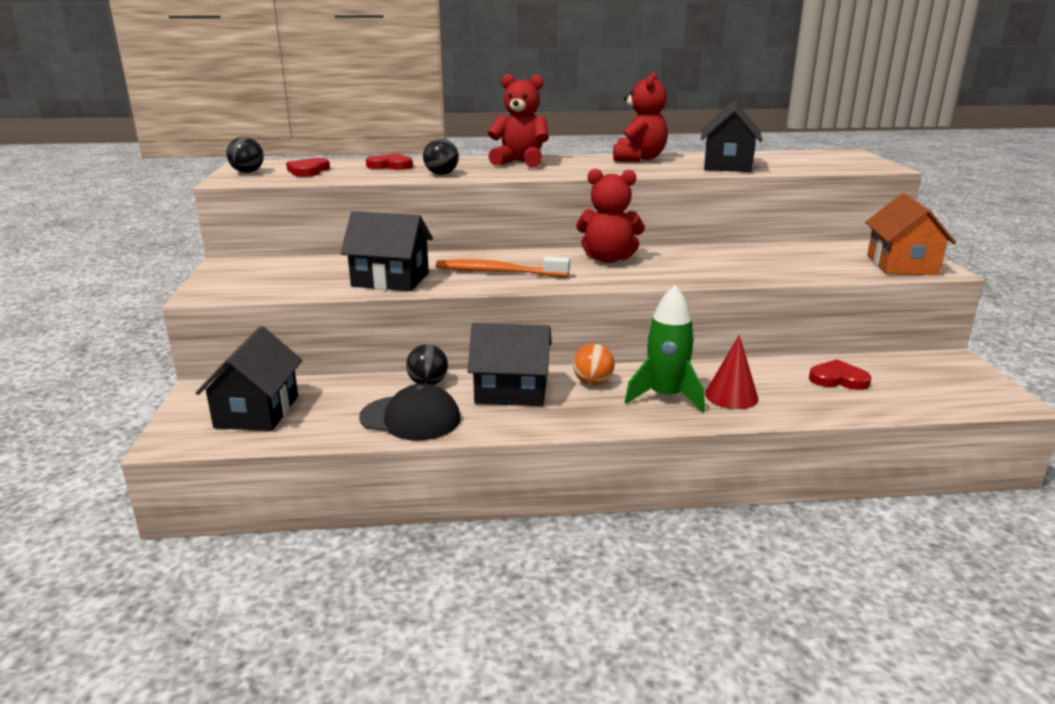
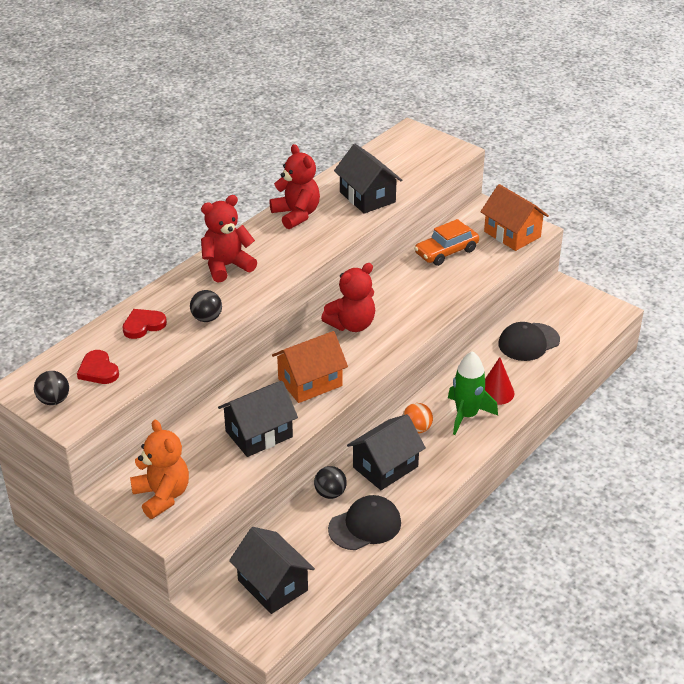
camera: 45 degrees left, 15 degrees up
(247, 279) = (162, 496): none -> orange teddy bear
(498, 272) = (310, 382): orange toothbrush -> orange house
(796, 253) = (446, 252): none -> orange car
(838, 379) = (528, 342): red heart -> black cap

